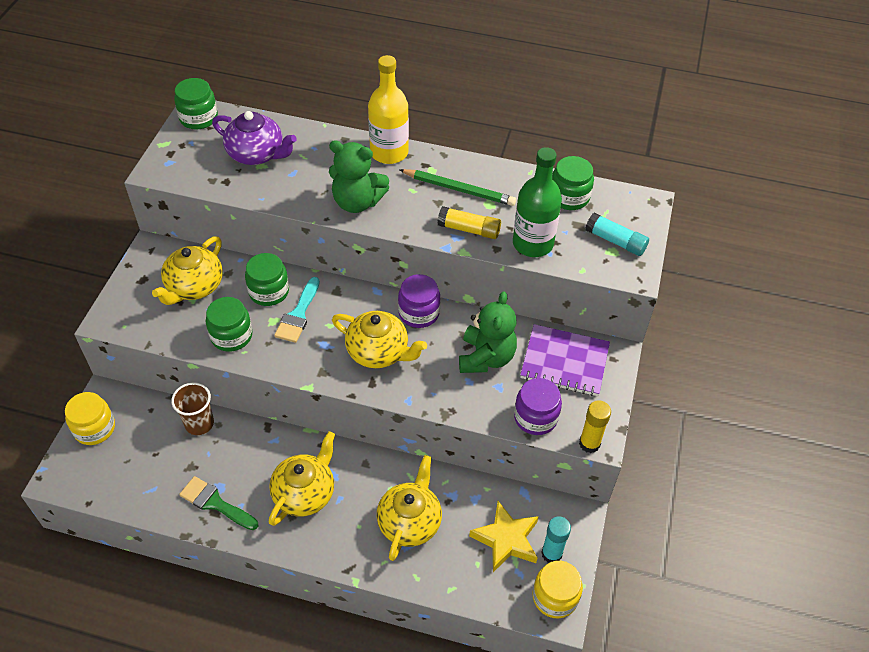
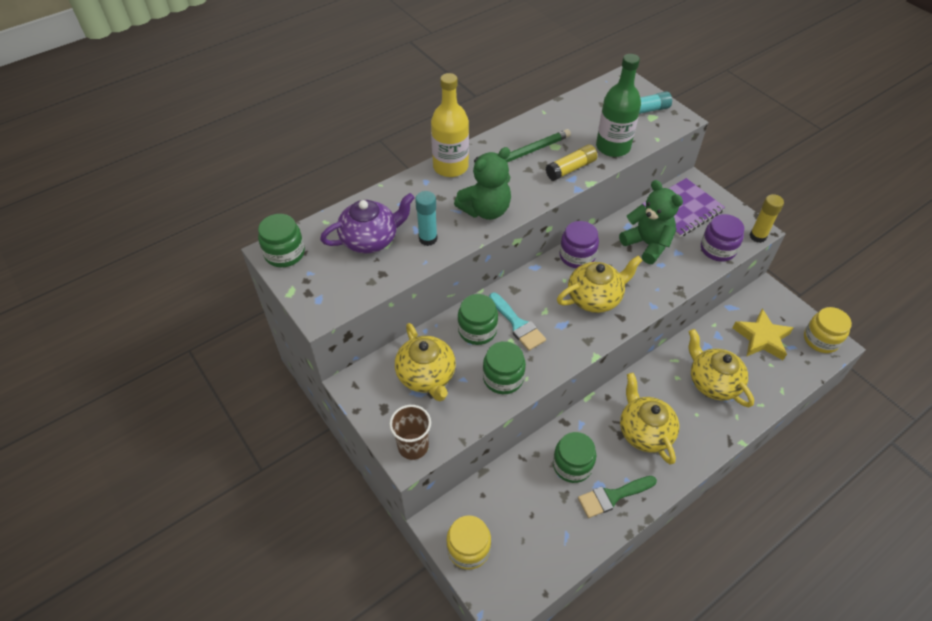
camera: 50 degrees left, 0 degrees up
(199, 423) = (525, 466): brown cup -> brown cup (413, 446)
(551, 553) = (787, 322): turquoise glue stick -> turquoise glue stick (428, 239)
(569, 197) = (585, 108): green jar -> green jar (572, 465)

